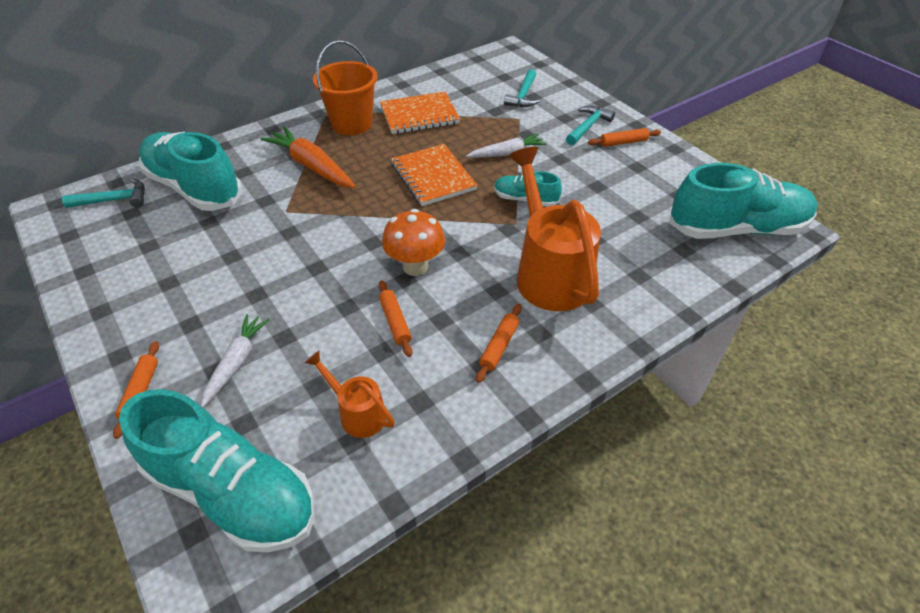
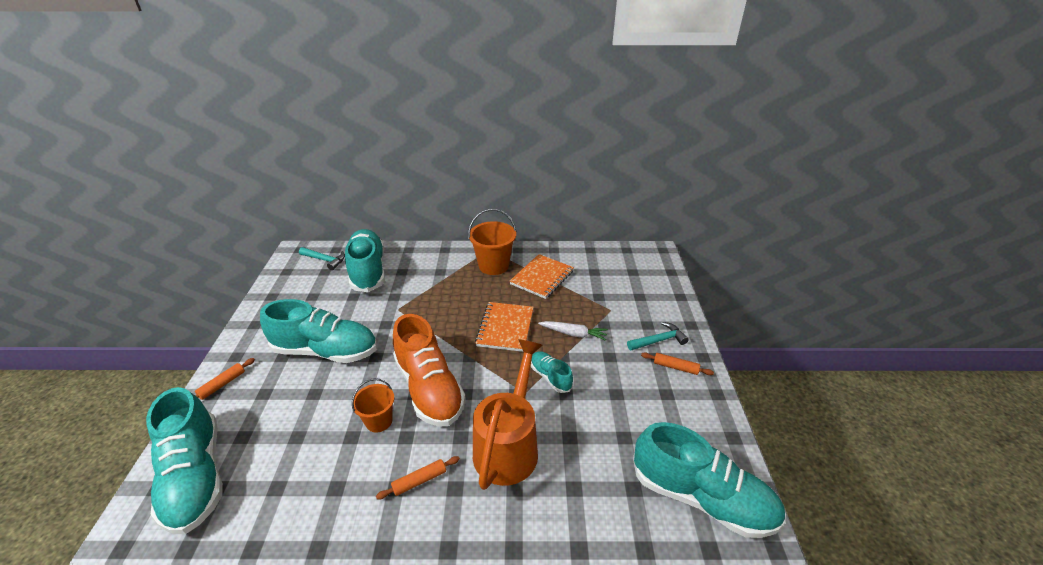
camera: 35 degrees right, 10 degrees down
(236, 362) = (277, 395): white carrot -> none
(245, 291) = (326, 351): none -> turquoise shoe
(311, 166) = (441, 285): orange carrot -> none
(358, 413) = (298, 471): orange watering can -> none
(395, 322) = (379, 421): orange rolling pin -> orange bucket
(415, 266) = (429, 388): orange mushroom -> orange shoe
(419, 115) = (542, 278): orange notebook -> orange notebook turned 75 degrees counterclockwise
(523, 96) = (632, 293): turquoise hammer -> none

